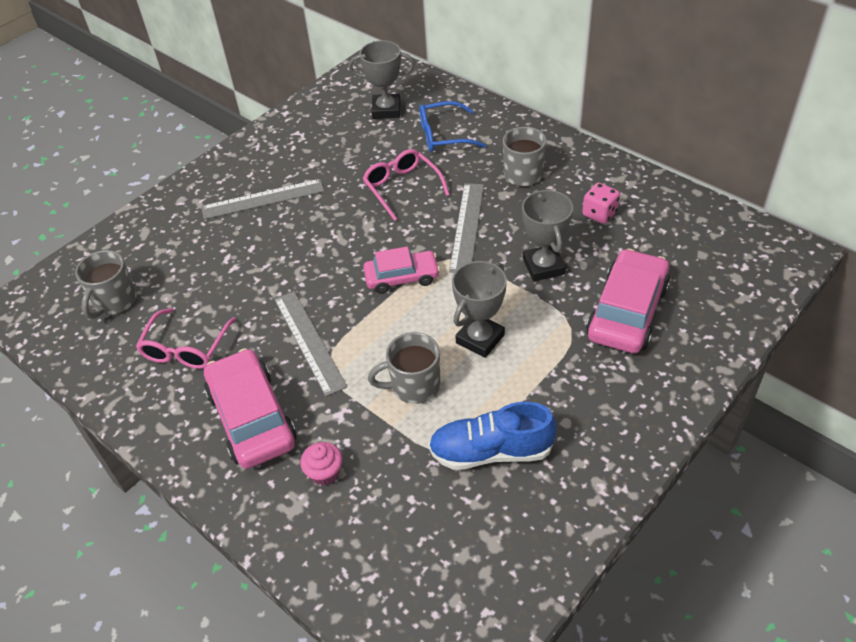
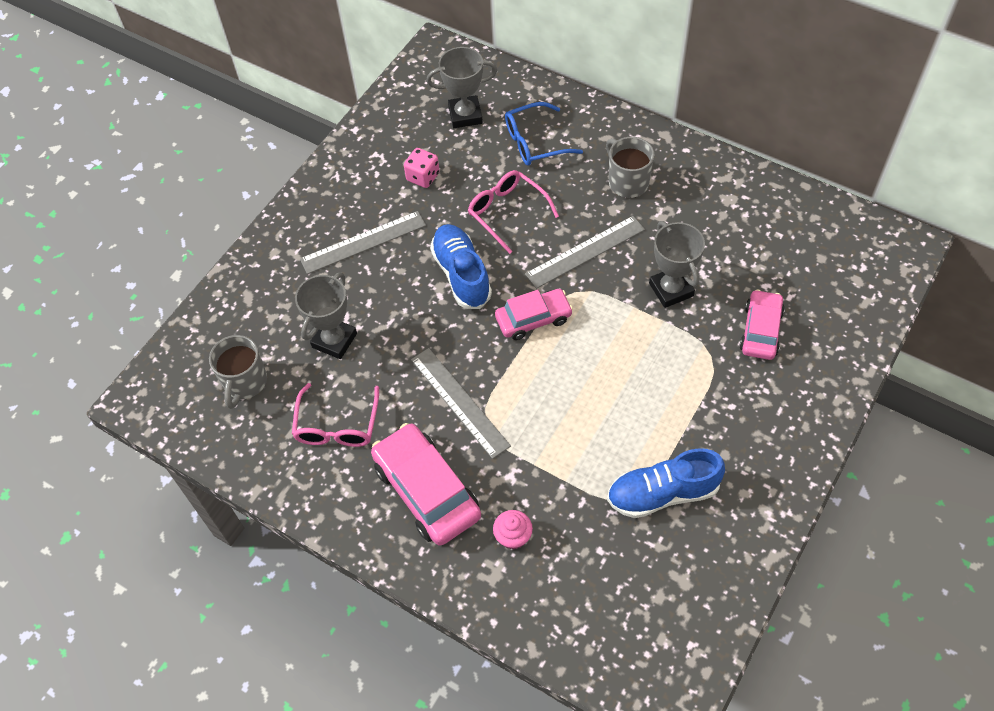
camera: 10 degrees left, 10 degrees up
(344, 233) = (461, 274): none -> blue shoe
(414, 386) = (575, 436): grey mug -> none
(467, 226) = (585, 252): grey ruler -> grey ruler turned 60 degrees clockwise
(480, 339) = (626, 377): grey trophy -> grey trophy (334, 340)
(599, 214) = (714, 222): pink dice -> pink dice (423, 177)
(627, 312) = (761, 330): pink car -> pink car, size x0.63

